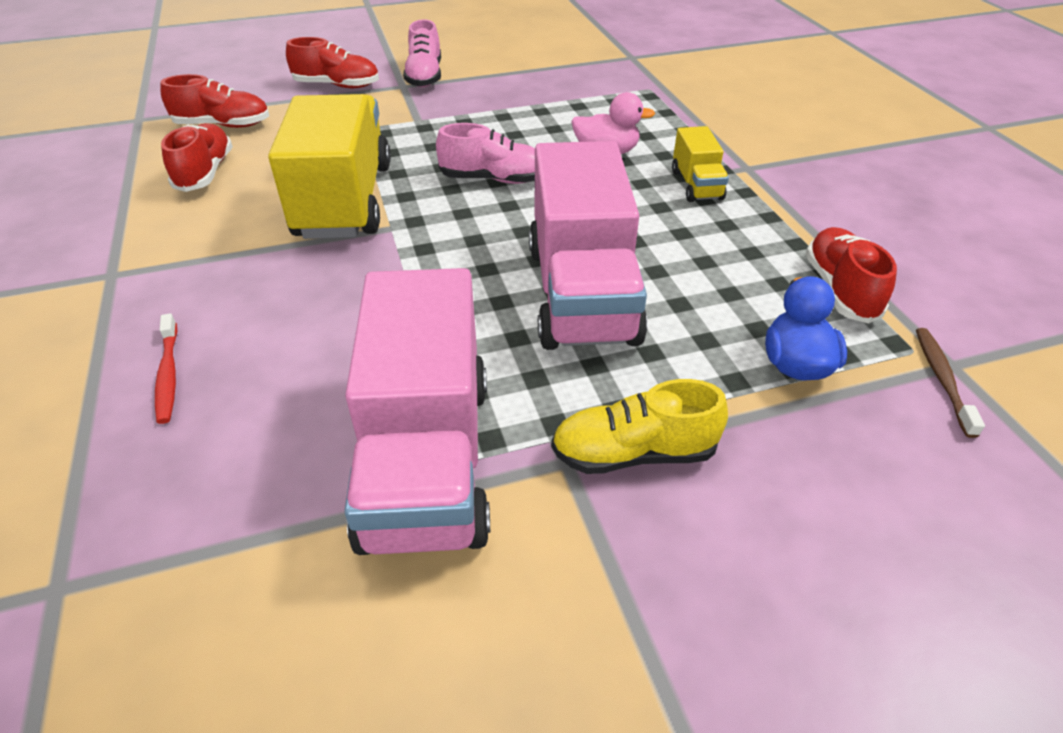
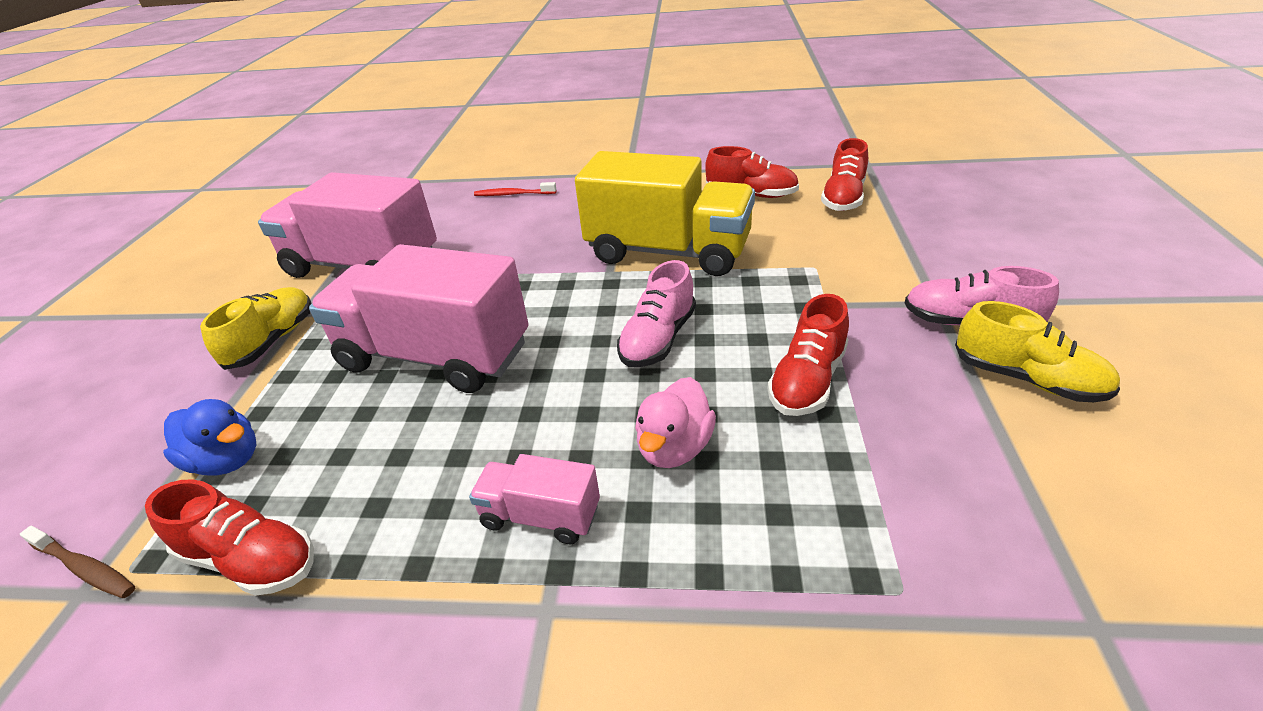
camera: 115 degrees right, 5 degrees down
(337, 86) = (939, 257): red shoe -> red shoe (807, 381)
(477, 64) = (1027, 379): none -> yellow shoe
(696, 185) = (540, 516): yellow truck -> pink truck

